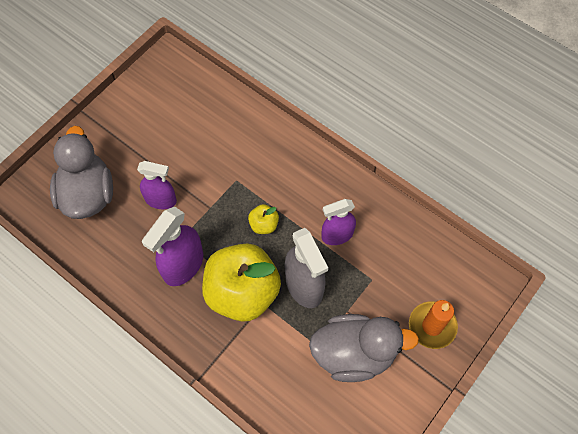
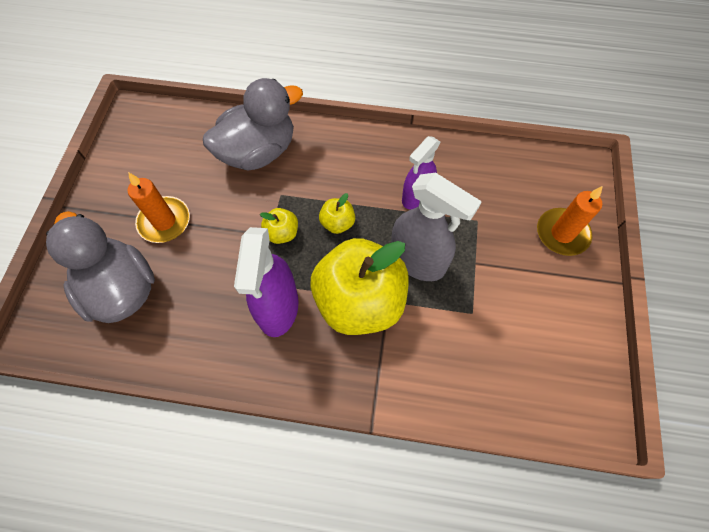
camera: 30 degrees left, 0 degrees up
(142, 158) = (164, 221): none -> orange candle
(161, 200) = (211, 253): purple spray bottle -> none
(219, 211) = (282, 233): none -> yellow apple
(354, 354) = (511, 300): grey duck -> grey duck (258, 152)

